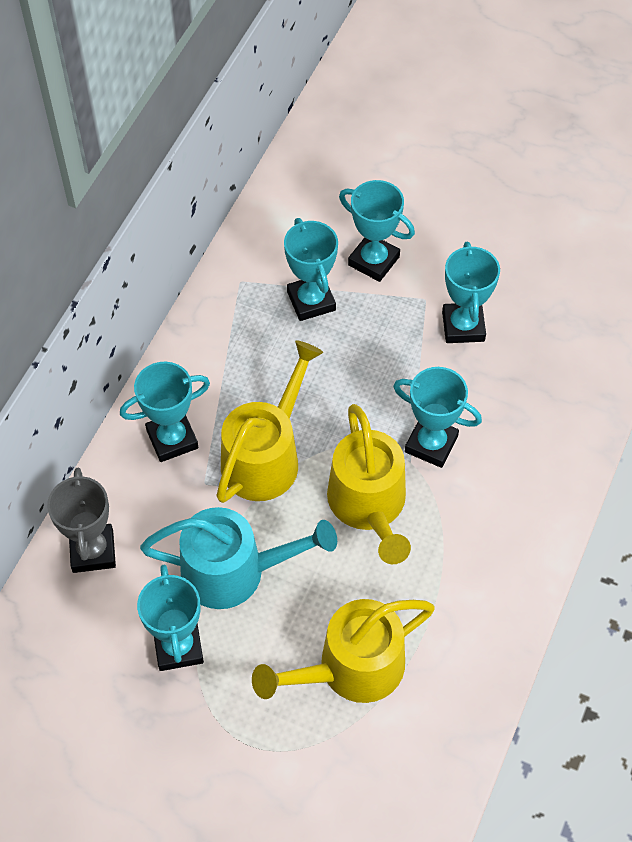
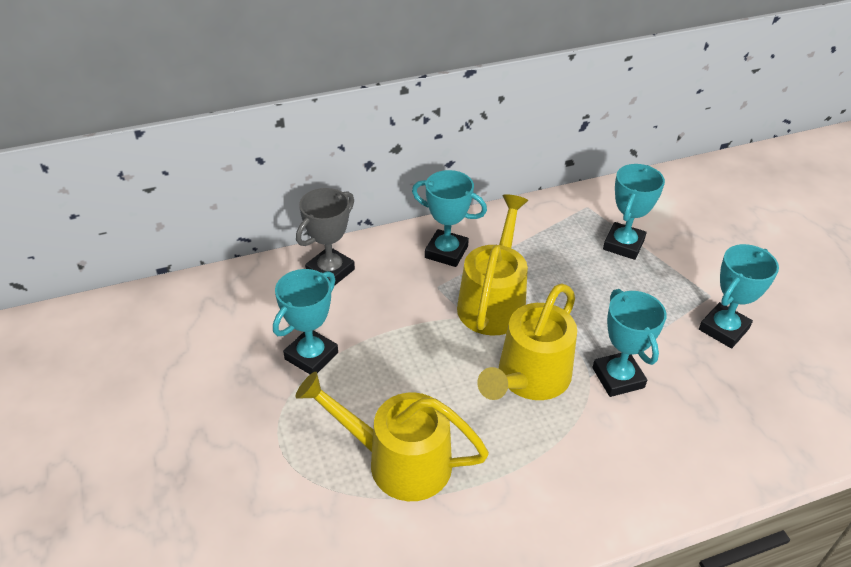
camera: 45 degrees right, 15 degrees down
(235, 571) = (396, 345): turquoise watering can -> none
(266, 455) = (493, 301): yellow watering can -> yellow watering can turned 60 degrees counterclockwise
(373, 261) = (694, 252): turquoise trophy -> none

